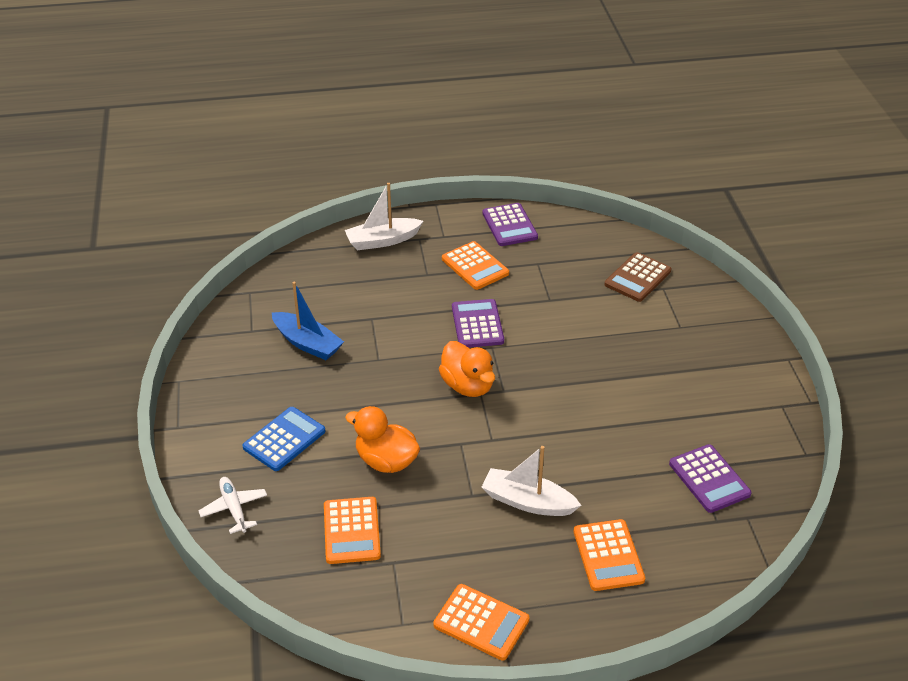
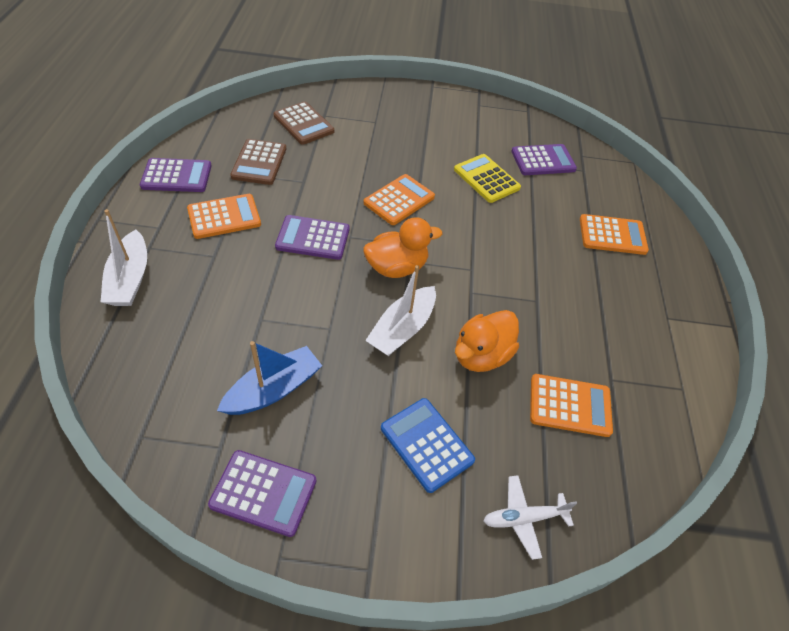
camera: 80 degrees left, 10 degrees up
(222, 361) = (263, 492): none -> purple calculator
(481, 622) = (679, 331): orange calculator -> orange calculator (399, 200)
(527, 502) = (550, 266): white boat -> white boat (402, 329)
(558, 266) = (259, 162): none -> brown calculator
(640, 432) = (486, 179): none -> yellow calculator

